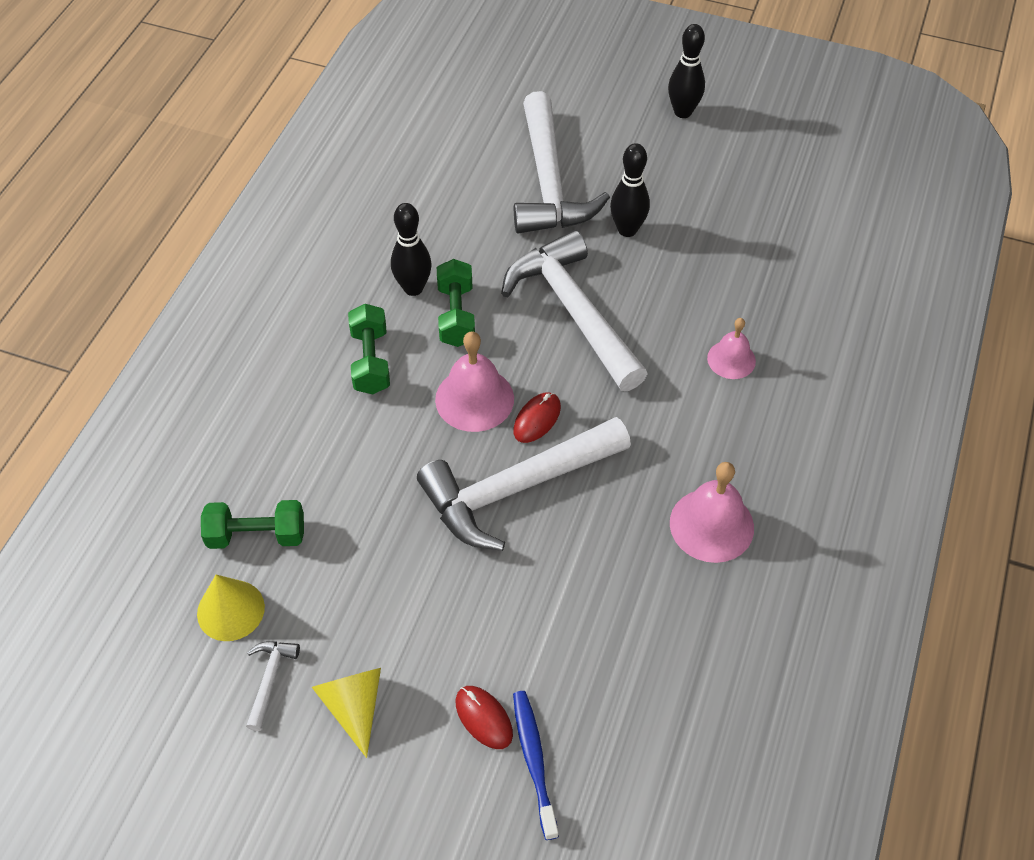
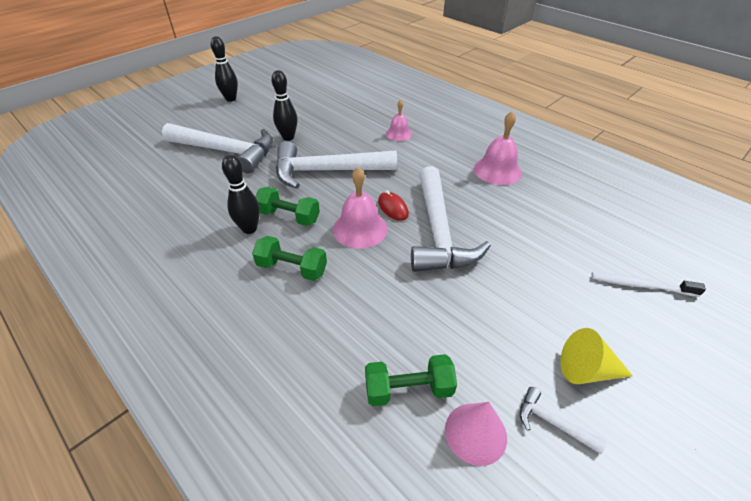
camera: 65 degrees left, 10 degrees down
(230, 610) = (475, 433): yellow cone -> pink cone
(257, 535) = (408, 389): green dumbbell -> green dumbbell turned 60 degrees clockwise
(484, 718) = (606, 299): red mouse -> none
(534, 761) = (640, 285): blue toothbrush -> white toothbrush

